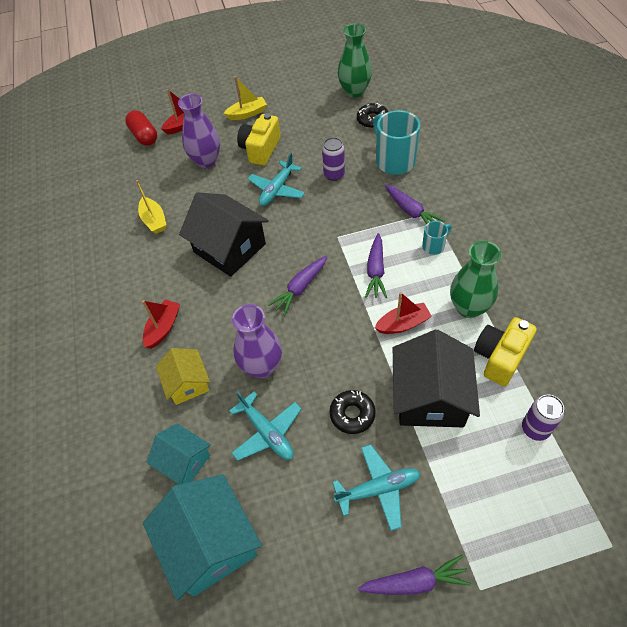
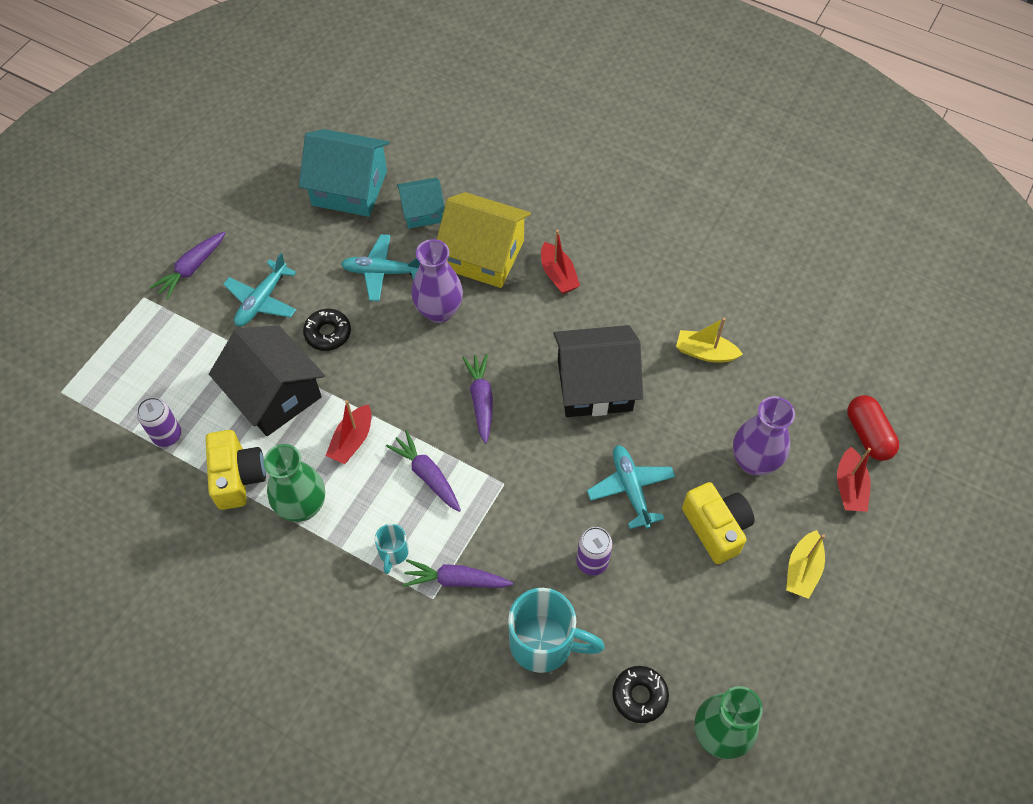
camera: 130 degrees right, 5 degrees up
(144, 136) = (868, 435): red capsule -> red capsule turned 60 degrees clockwise
(187, 383) = (483, 255): yellow house -> yellow house, size x1.72

